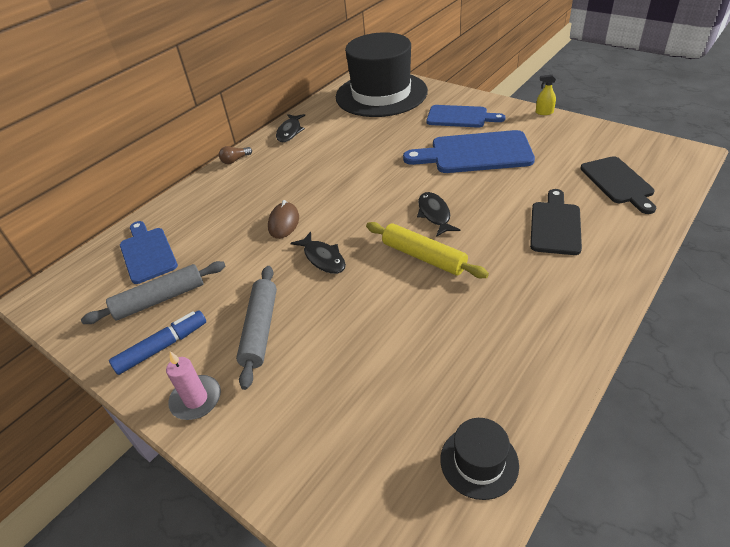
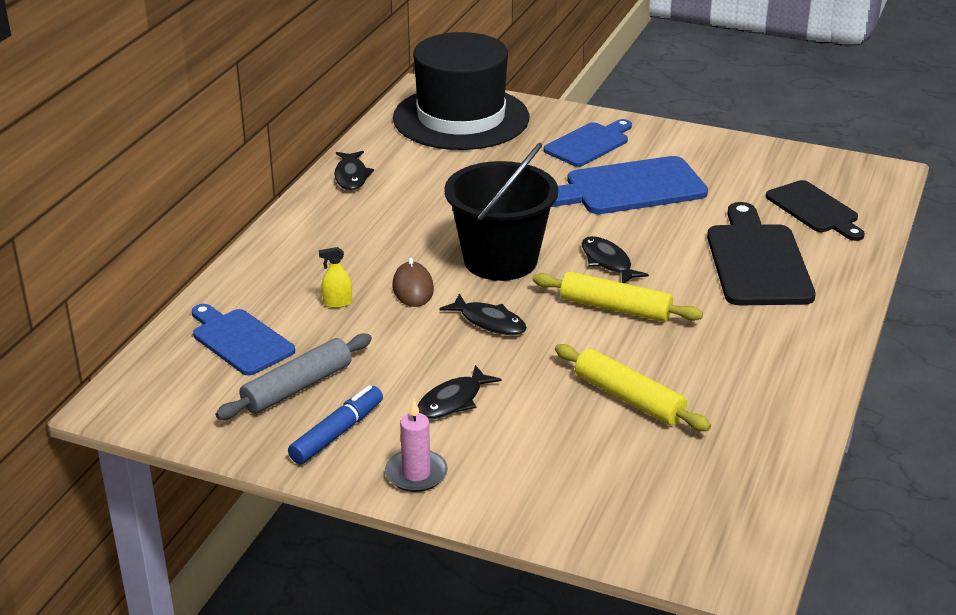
camera: 20 degrees left, 10 degrees down
(235, 160) = (291, 219): brown light bulb -> none
(260, 329) = (453, 401): grey rolling pin -> black fish
(356, 205) = (500, 260): none -> black bucket
(399, 348) = (629, 398): none -> yellow rolling pin
(460, 117) = (589, 144): blue cutting board -> blue cutting board turned 45 degrees counterclockwise
(479, 462) = (755, 478): black hat -> none
(544, 112) = (698, 132): yellow spray bottle -> yellow spray bottle (337, 303)
(555, 225) = (757, 261): black cutting board -> black cutting board, size x1.51

